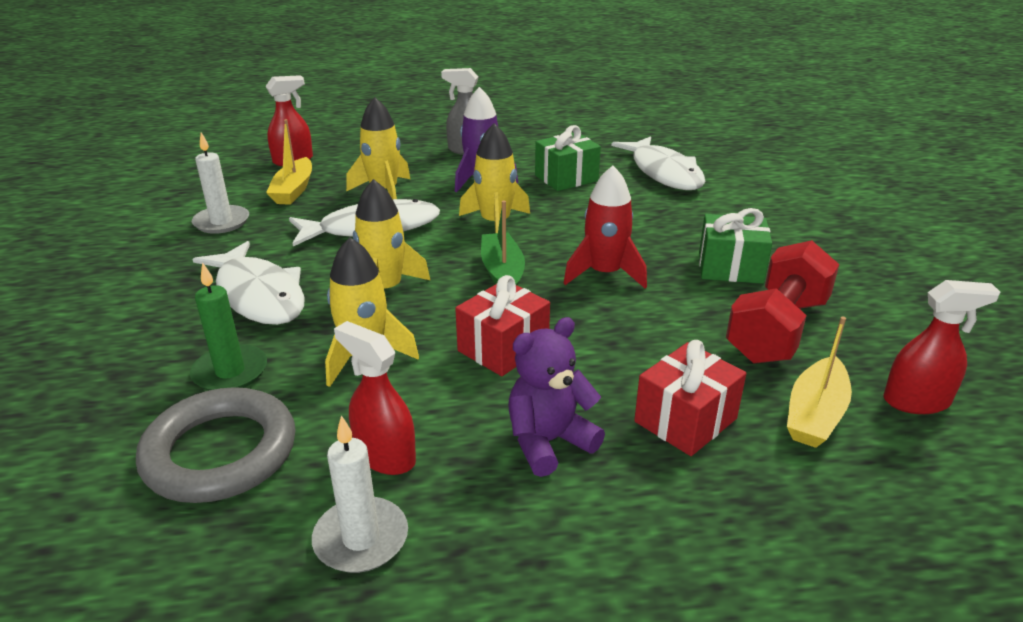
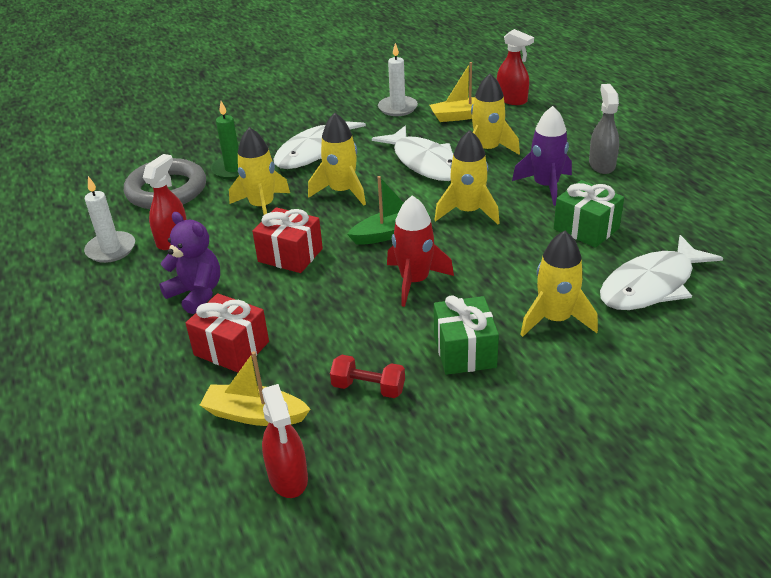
camera: 75 degrees right, 5 degrees up
(696, 218) = (555, 319): none -> yellow rocket
(777, 330) = (368, 388): red dumbbell -> red dumbbell, size x0.52

